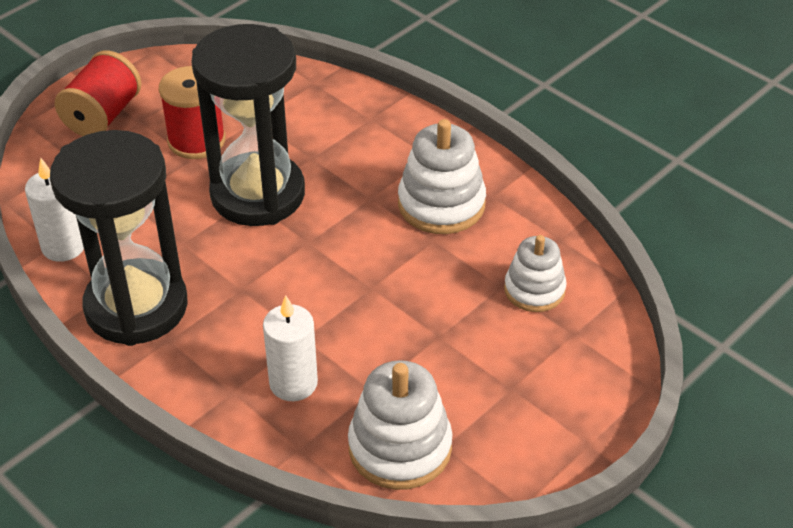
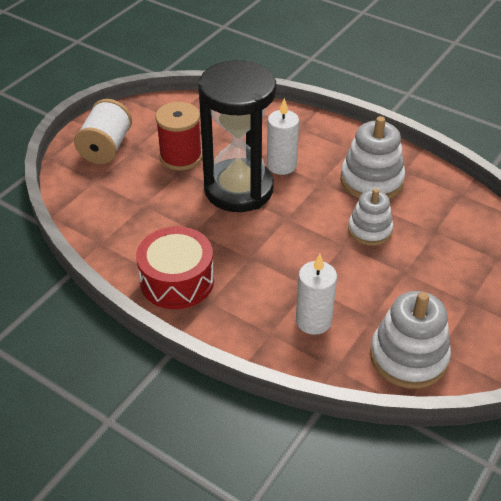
camera: 10 degrees left, 0 degrees up
(63, 246) = (107, 244): white candle -> white candle (281, 165)
(103, 116) = (106, 148): red spool -> white spool
(136, 306) = (177, 280): black hourglass -> red drum
(534, 290) = (459, 231): white stacking toy -> white stacking toy (369, 230)

